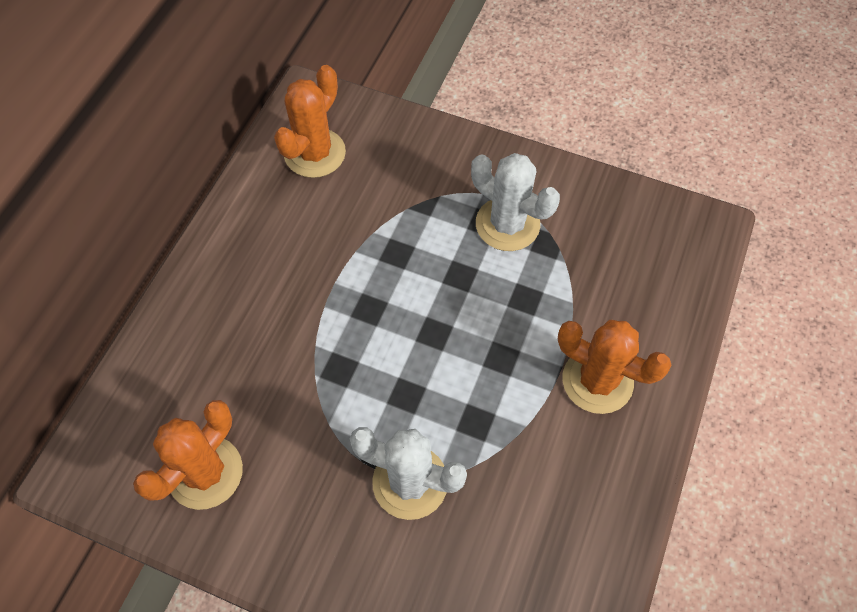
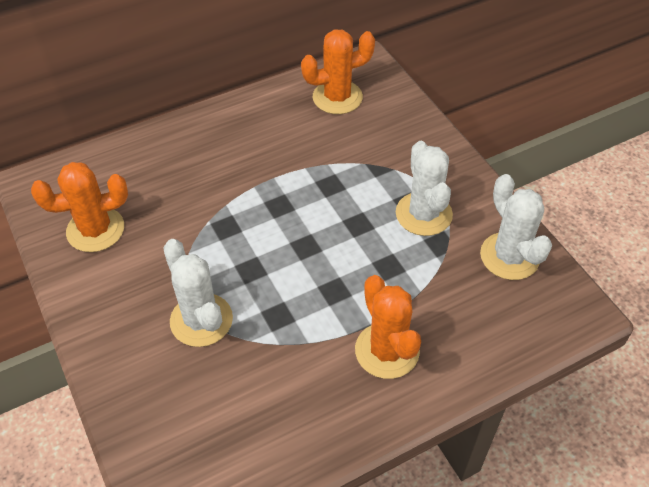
camera: 40 degrees right, 10 degrees down
(613, 215) = (509, 256): none -> white cactus

